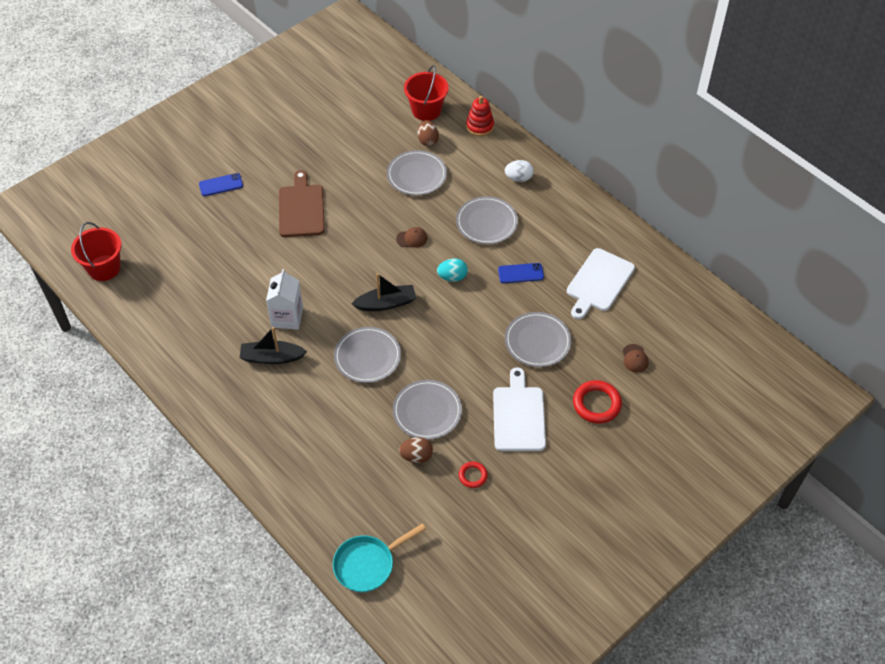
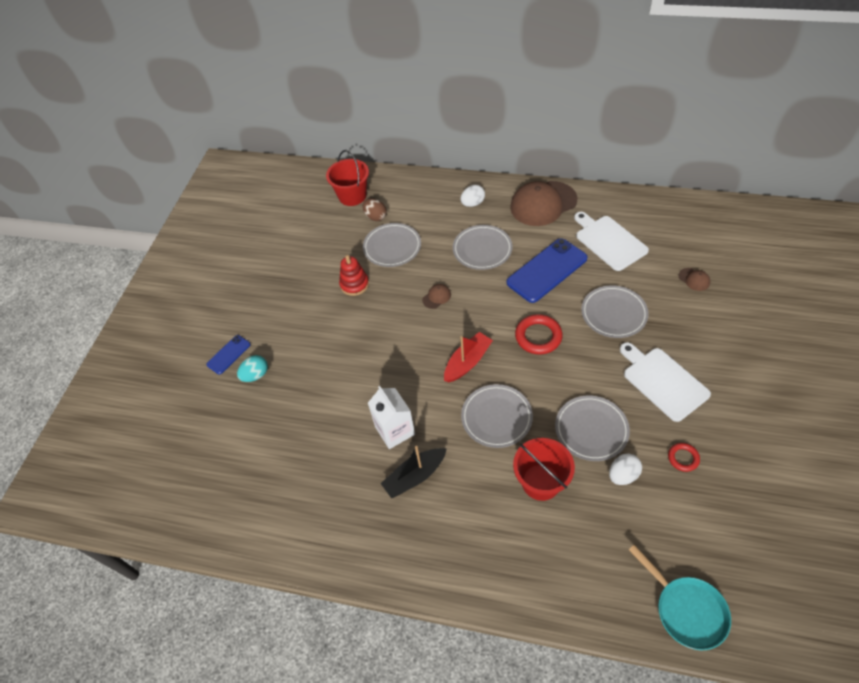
camera: 30 degrees left, 0 degrees up
(104, 268) = (176, 502): red bucket -> red bucket (541, 482)
(301, 208) = (320, 330): brown cutting board -> none
(367, 564) = (686, 610): turquoise pan -> turquoise pan turned 60 degrees counterclockwise
(386, 303) = (467, 362): black boat -> red boat
(416, 456) = (622, 475): brown egg -> white egg
(452, 277) = (499, 306): turquoise egg -> turquoise egg (256, 375)
(480, 126) = (405, 184): red stacking toy -> red stacking toy (354, 284)
(520, 273) = (547, 270): blue phone -> blue phone, size x1.95
(578, 215) = (543, 204): none -> brown cap
(596, 404) = (706, 332): red ring -> red ring (538, 336)
(599, 282) = (609, 241): white cutting board -> white cutting board turned 150 degrees clockwise

